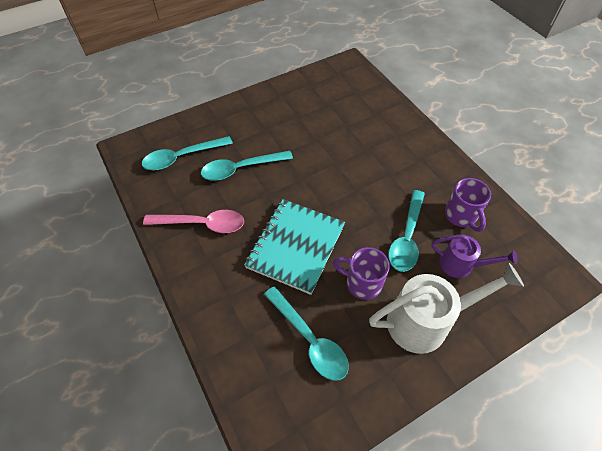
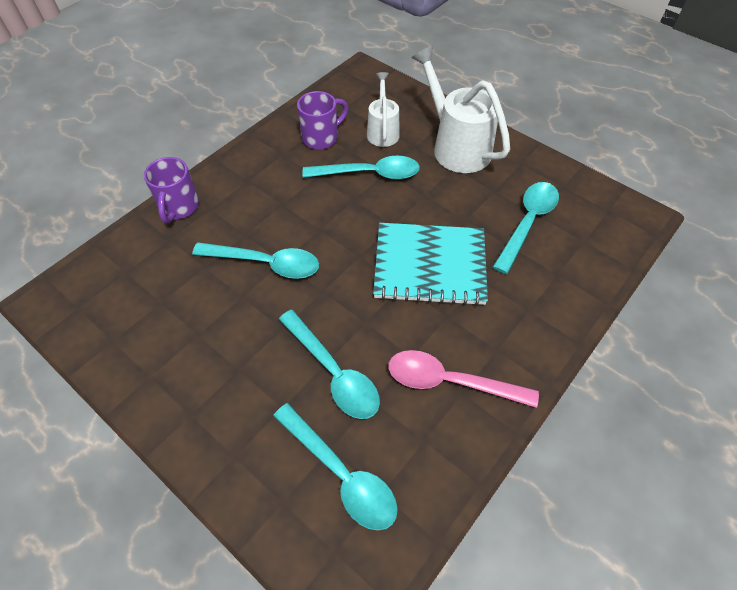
camera: 110 degrees left, 0 degrees up
(202, 224) = (450, 381): pink spoon -> pink spoon turned 60 degrees counterclockwise
(337, 154) = (266, 263): none -> turquoise spoon
(362, 283) = (443, 197): purple mug -> purple mug (179, 207)
(461, 265) = (383, 131): purple watering can -> white watering can

